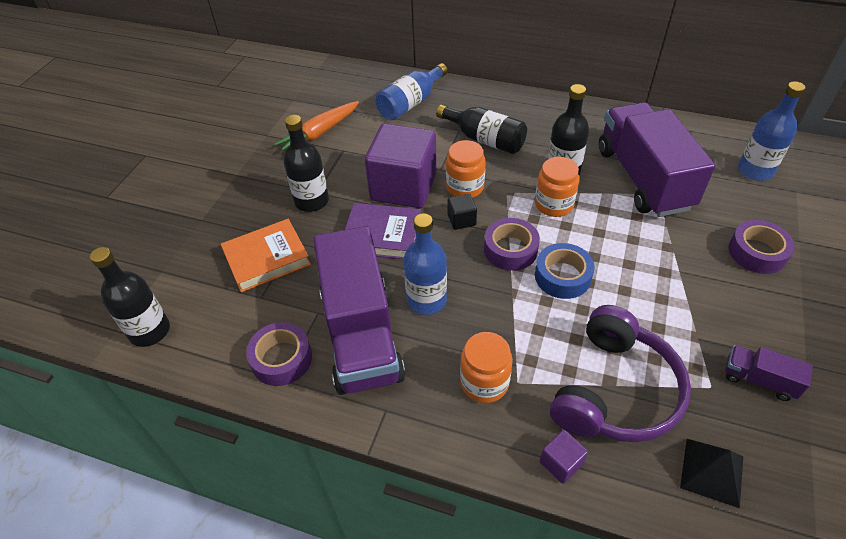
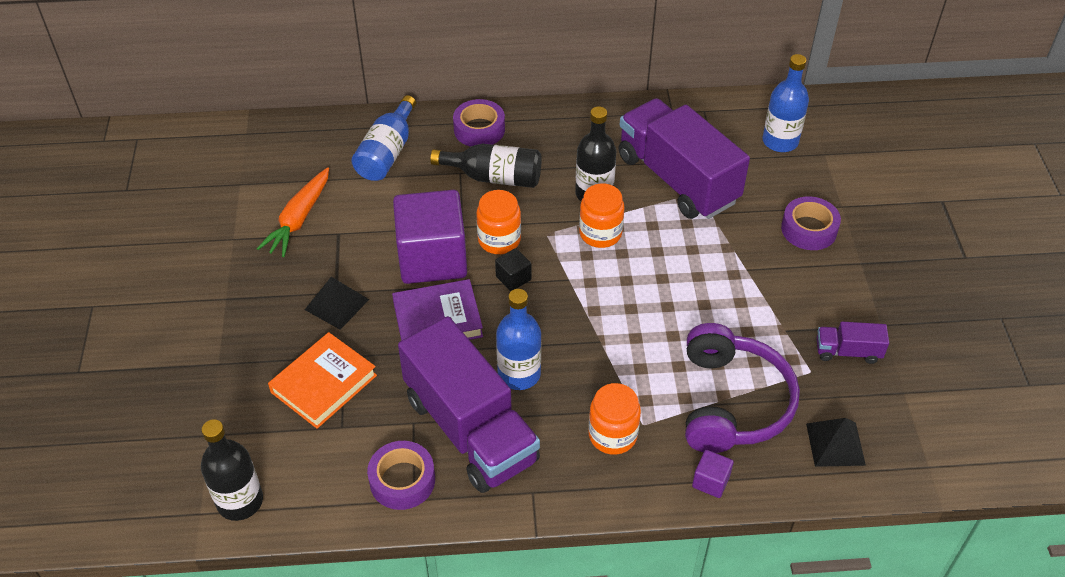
camera: 25 degrees left, 0 degrees up
(312, 201) = (337, 304): black bottle -> black pyramid
(510, 250) = (578, 296): purple tape -> purple tape (479, 129)
(562, 276) = (641, 308): blue tape -> none

